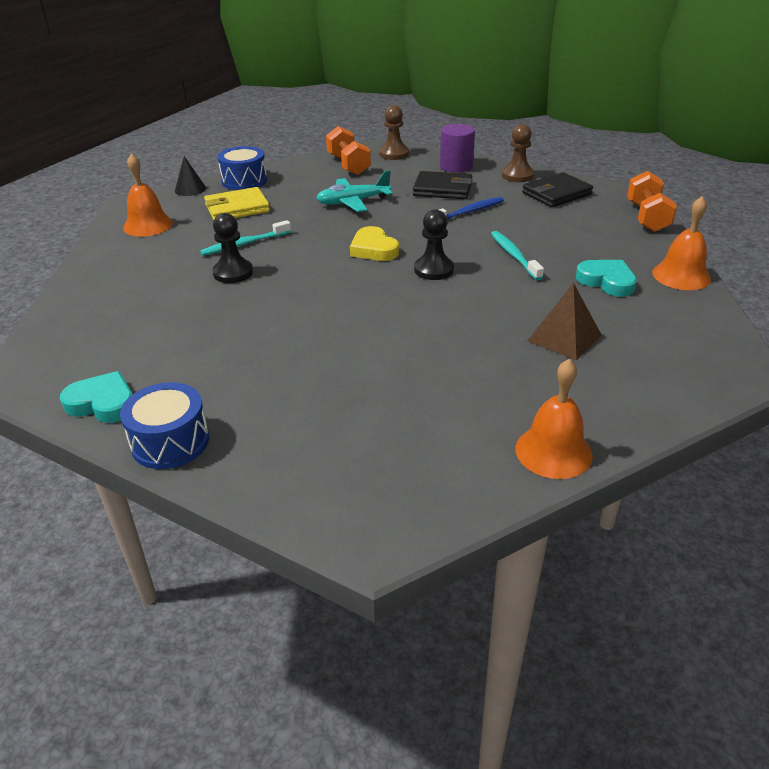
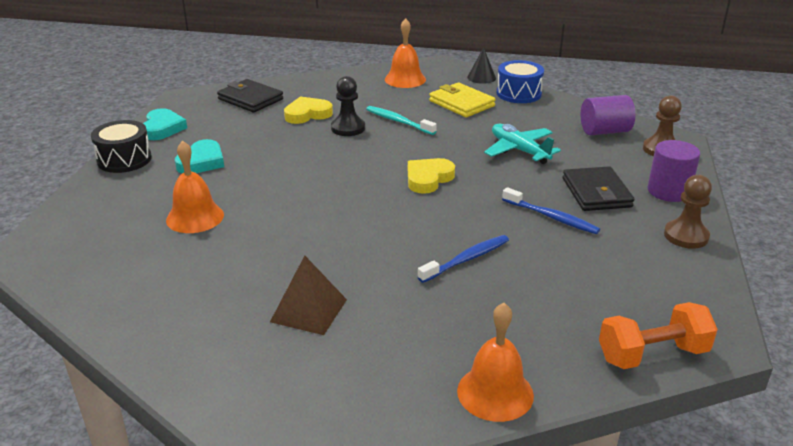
camera: 70 degrees right, 5 degrees down
(170, 442) = (124, 159): blue drum -> black drum
(173, 292) = (307, 114): none -> yellow heart
(348, 165) = (604, 131): orange dumbbell -> purple cylinder
(433, 270) = (406, 216): black pawn -> none
(514, 256) = (466, 259): turquoise toothbrush -> blue toothbrush
(553, 451) = (124, 321): orange bell -> orange bell (195, 217)
(556, 194) = (658, 271): black wallet -> black wallet (250, 99)
(607, 281) = (444, 330): turquoise heart -> turquoise heart (202, 162)

